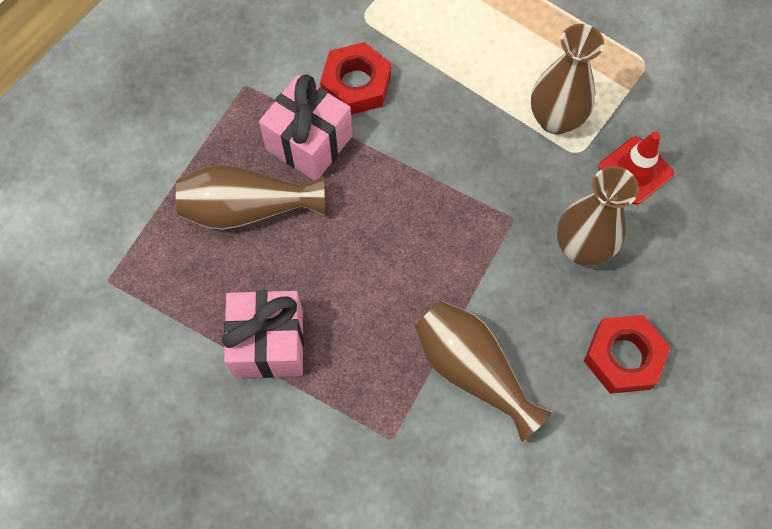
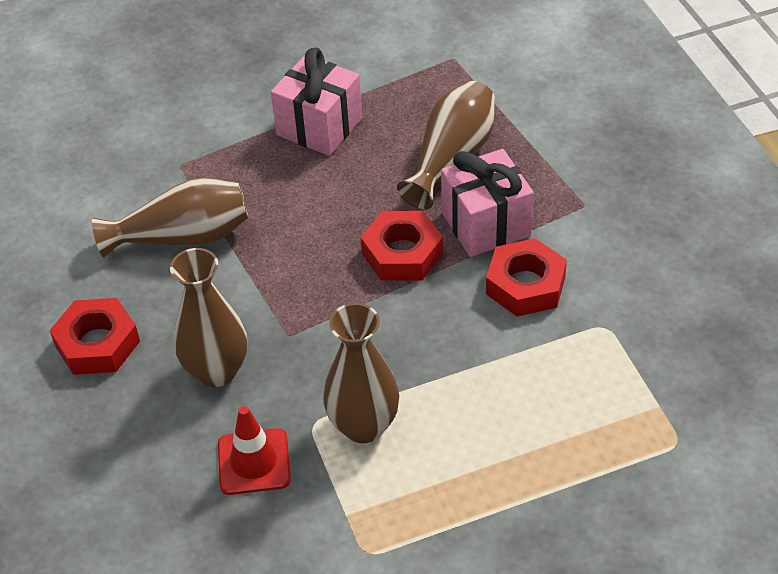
camera: 125 degrees right, 20 degrees down
(379, 185) = (402, 253): none -> red nut

